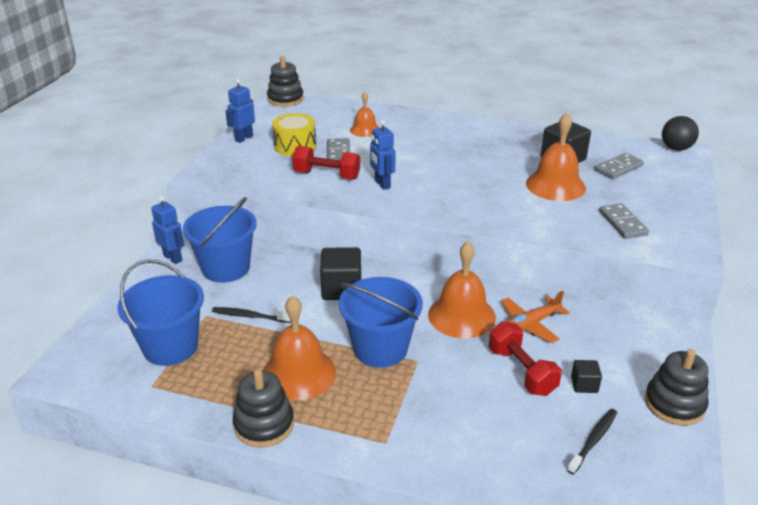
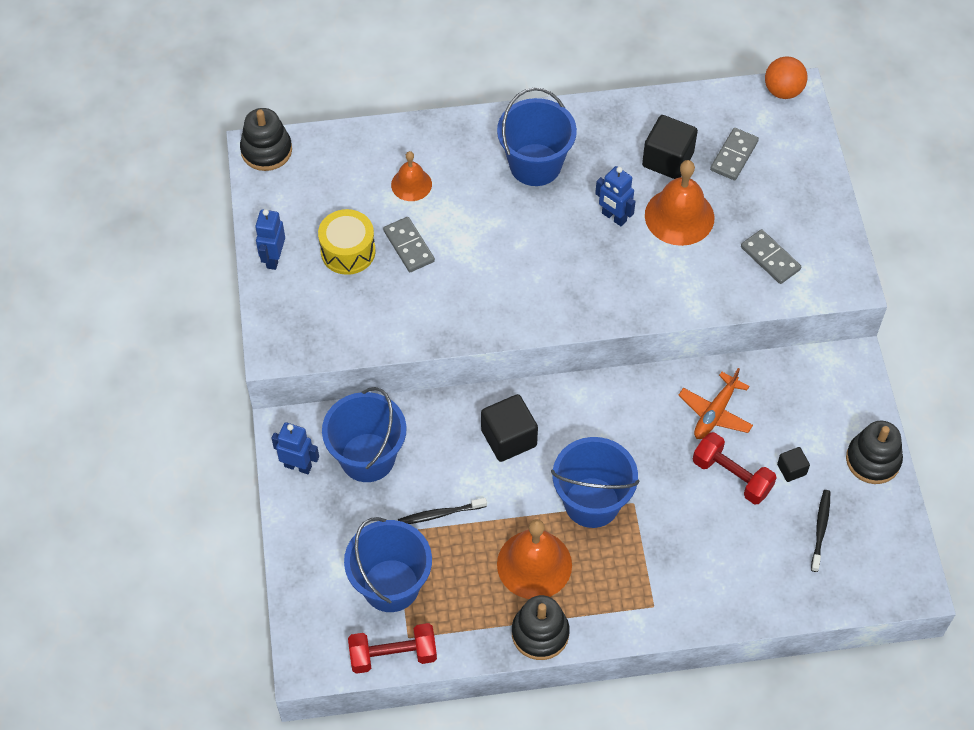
camera: 25 degrees left, 25 degrees up
(327, 175) = (421, 294): red dumbbell -> red dumbbell (393, 655)
(382, 184) = (492, 287): blue robot -> blue robot (614, 217)
(459, 140) = (535, 165): none -> blue bucket
(461, 315) = (646, 426): orange bell -> none
(676, 148) = (783, 91): black ball -> orange ball

